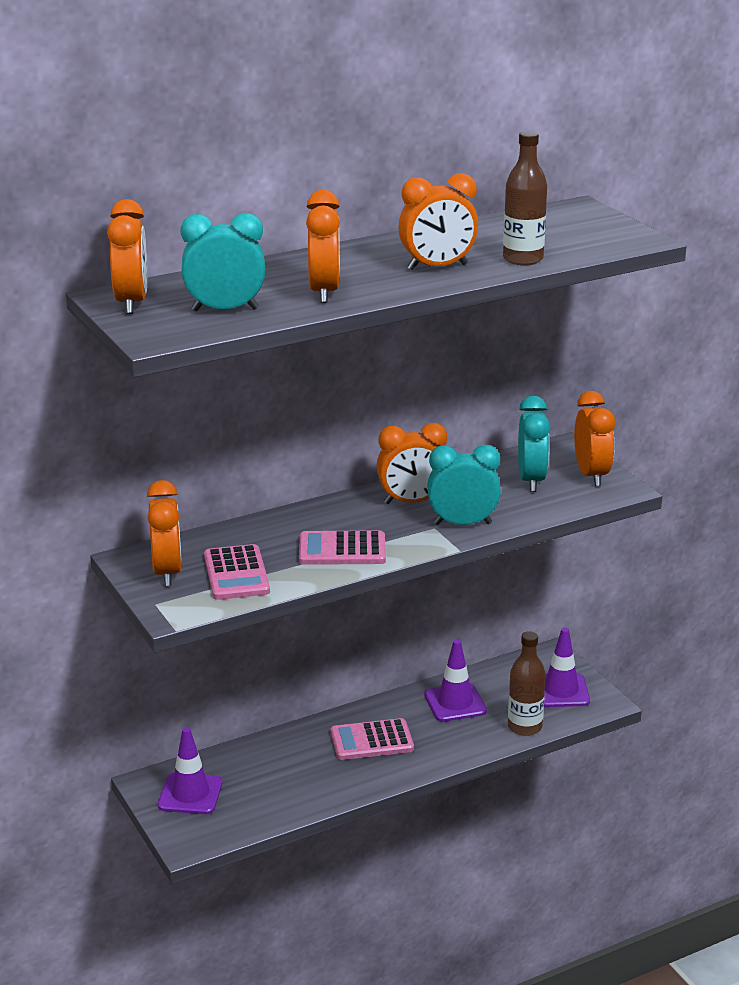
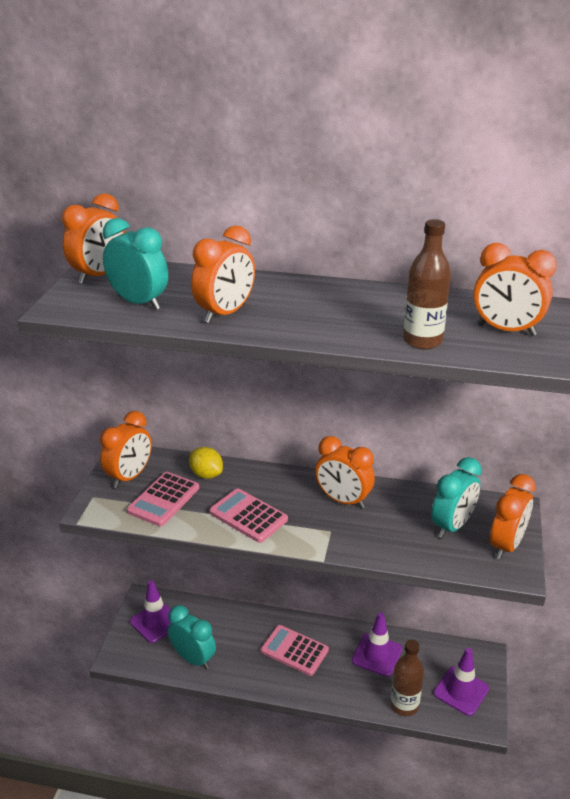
camera: 40 degrees right, 5 degrees up
(247, 537) = (206, 474): none -> yellow lemon
(437, 267) = (342, 323): orange clock -> orange clock (506, 330)
(462, 523) = (354, 538): turquoise clock -> turquoise clock (193, 658)

